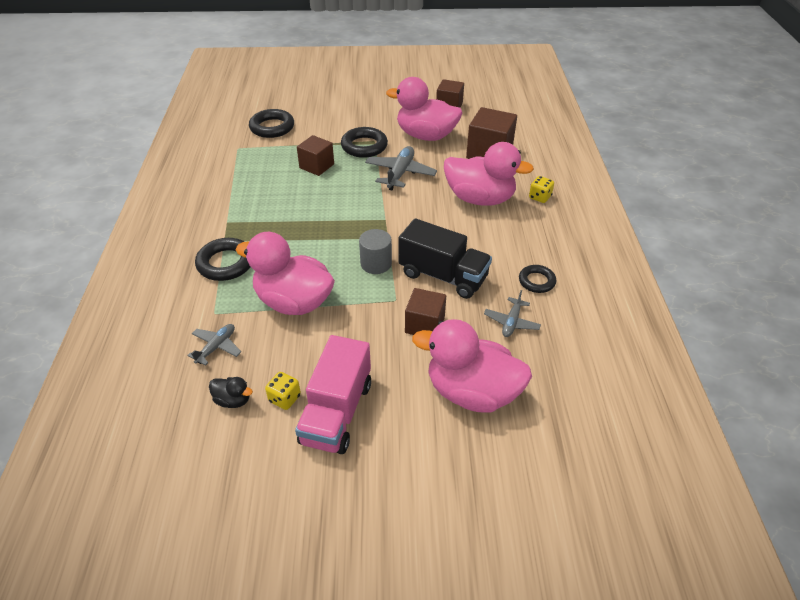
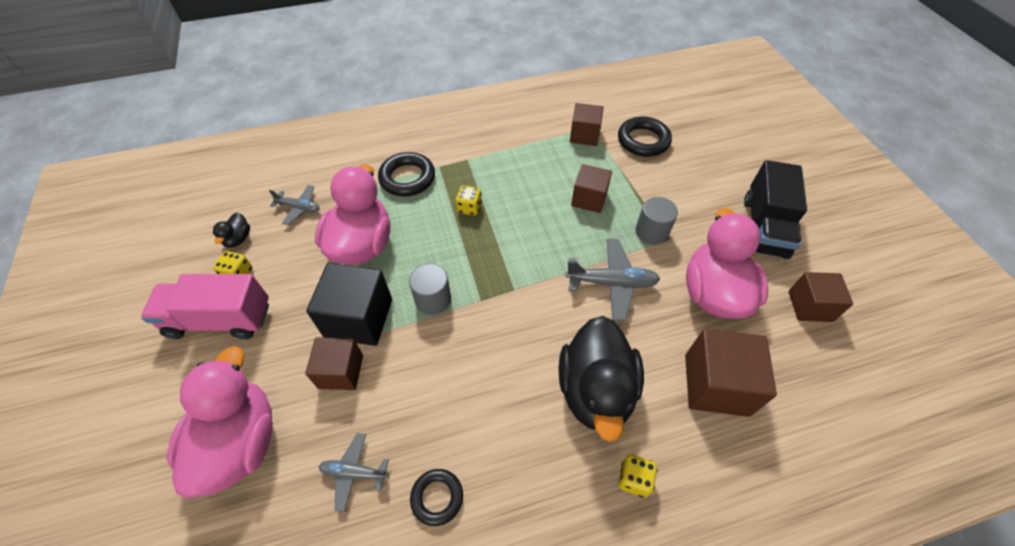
camera: 75 degrees right, 10 degrees up
(245, 153) = (584, 135): none -> brown cube
(288, 229) = (469, 208): none -> yellow dice
(364, 146) = (651, 232): black ring -> grey cylinder
(376, 310) = (359, 318): none -> black cube
(443, 276) = (425, 374): black truck -> black truck (764, 227)
(480, 199) = (595, 390): pink duck -> black duck

